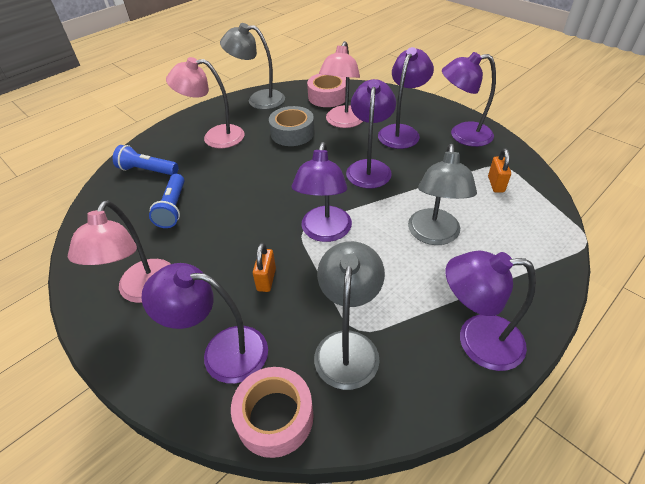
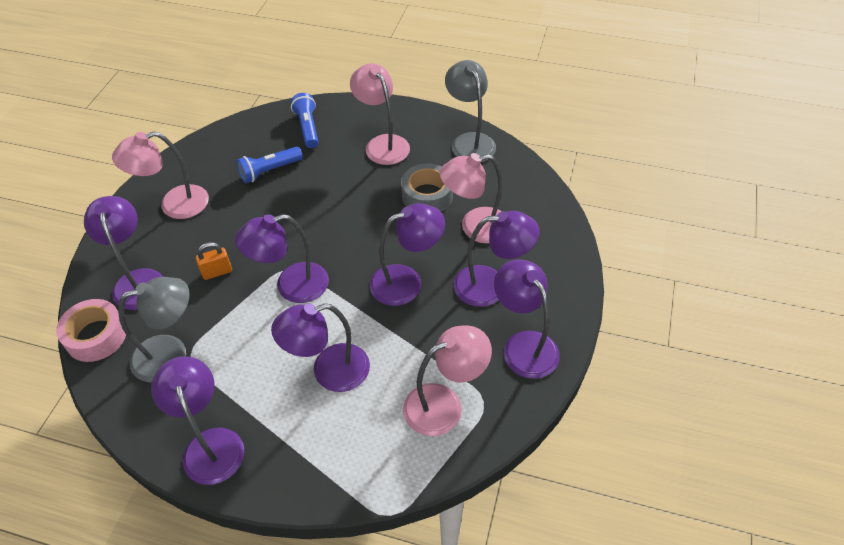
camera: 60 degrees right, 5 degrees up
(328, 96) = (518, 193): pink tape -> none
(433, 235) = (329, 371): grey lamp -> purple lamp
(496, 184) = (444, 404): orange padlock -> pink lamp

